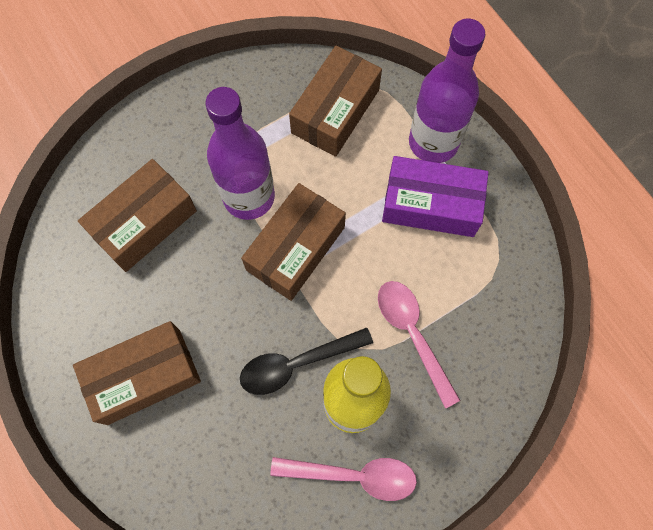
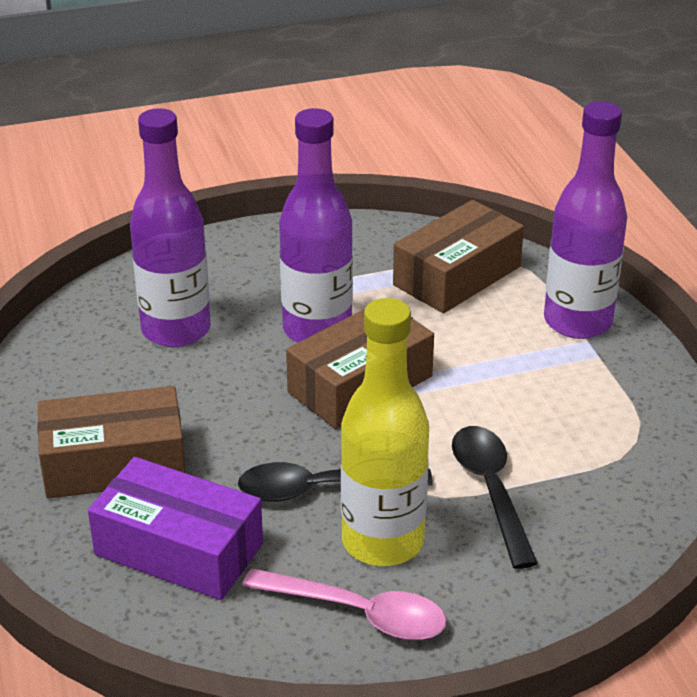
camera: 15 degrees right, 35 degrees down
(144, 223) = (176, 330): brown box -> purple bottle
(412, 335) = (491, 491): pink spoon -> black spoon
(431, 204) = (556, 375): purple box -> purple box (179, 549)

